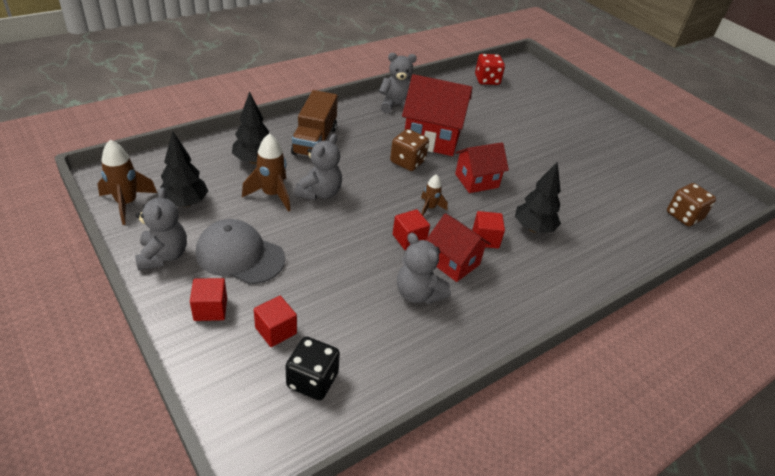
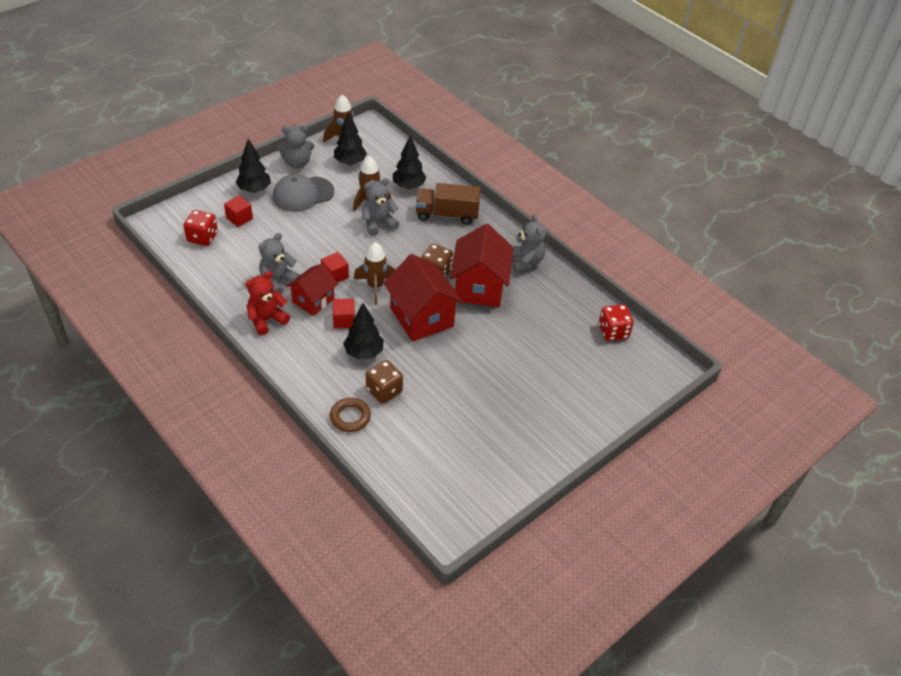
camera: 85 degrees right, 5 degrees up
(210, 309) = (254, 190): red cube -> black tree
(240, 255) = (303, 194): grey cap -> grey cap turned 135 degrees counterclockwise
(312, 380) = (202, 237): black dice -> red dice
(320, 193) = (378, 224): grey teddy bear -> grey teddy bear turned 135 degrees clockwise
(430, 208) = (375, 287): brown rocket -> brown rocket, size x1.68
(476, 181) = (421, 317): red house -> red house, size x1.60
(489, 309) = (267, 320): none -> red teddy bear
(625, 248) = (350, 417): none -> brown ring
(684, 216) = (409, 477): brown dice -> brown dice (384, 391)

